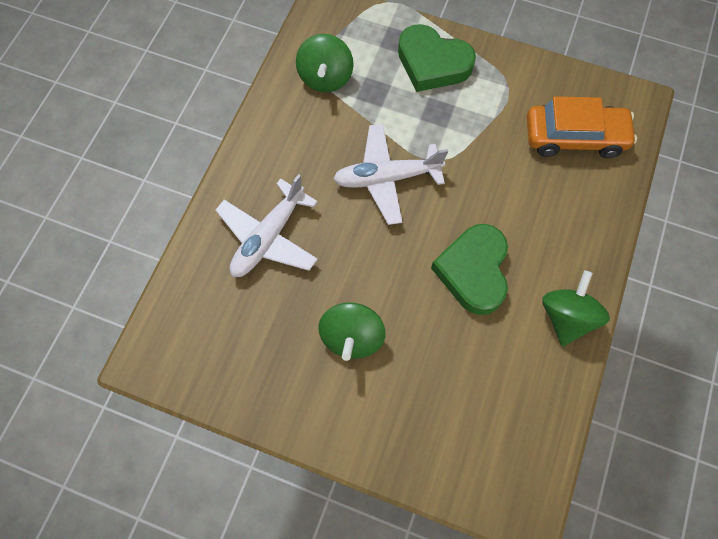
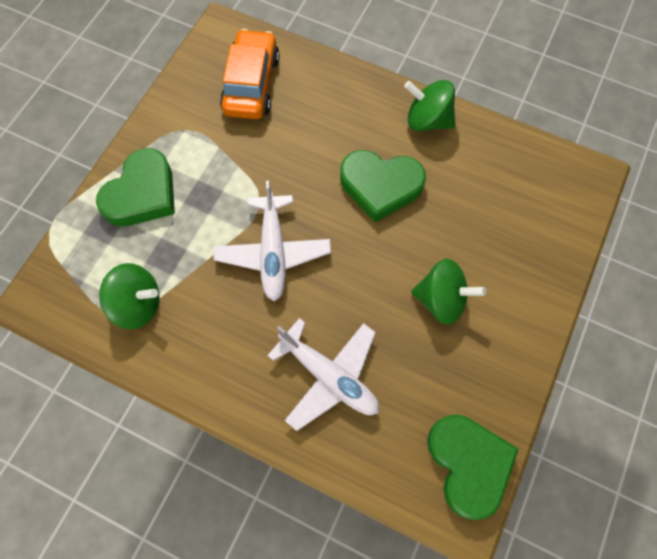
camera: 85 degrees left, 0 degrees up
(190, 365) = (468, 464): none -> green heart

